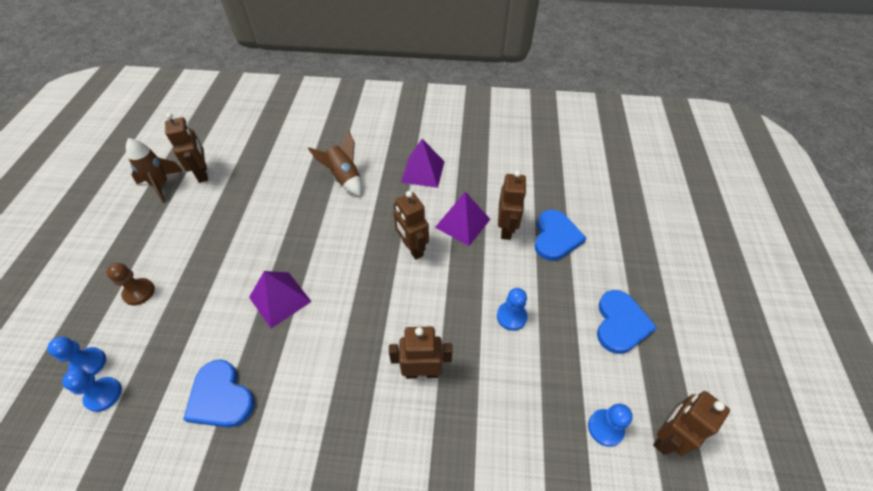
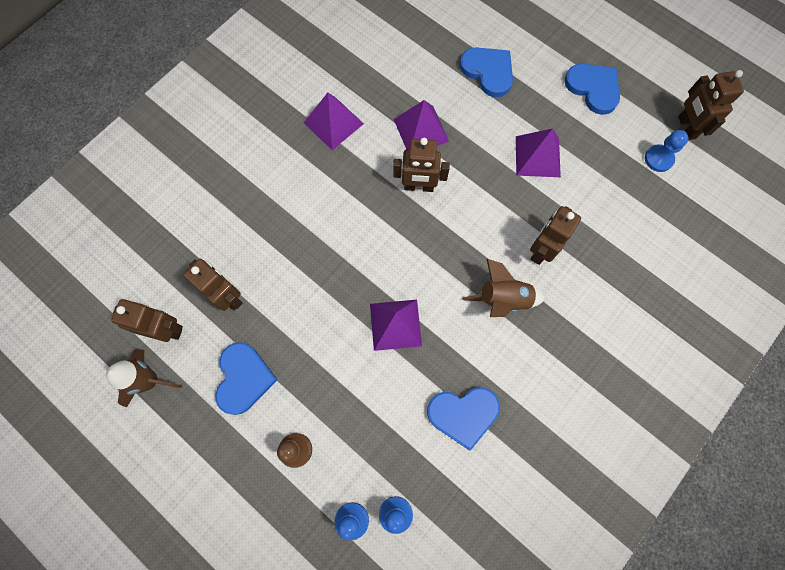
camera: 55 degrees left, 20 degrees up
(185, 231) = (243, 378): none -> blue heart
(344, 178) = (286, 196): brown rocket -> brown rocket (503, 299)
(506, 229) = (453, 101): brown robot -> brown robot (228, 296)
(511, 316) = (537, 156): blue pawn -> purple pyramid

